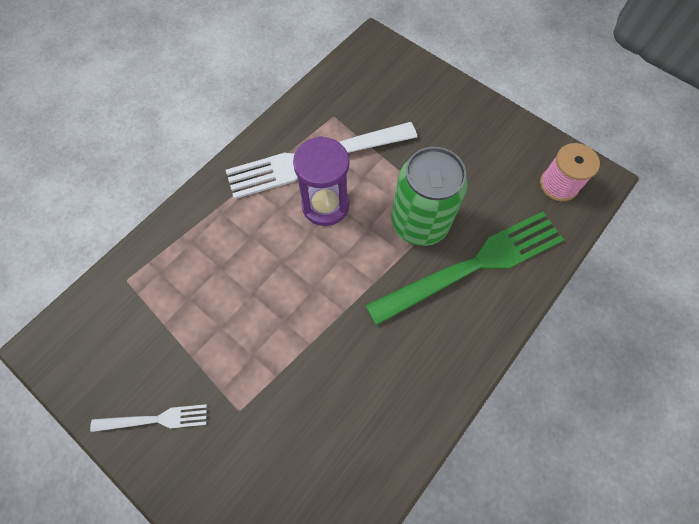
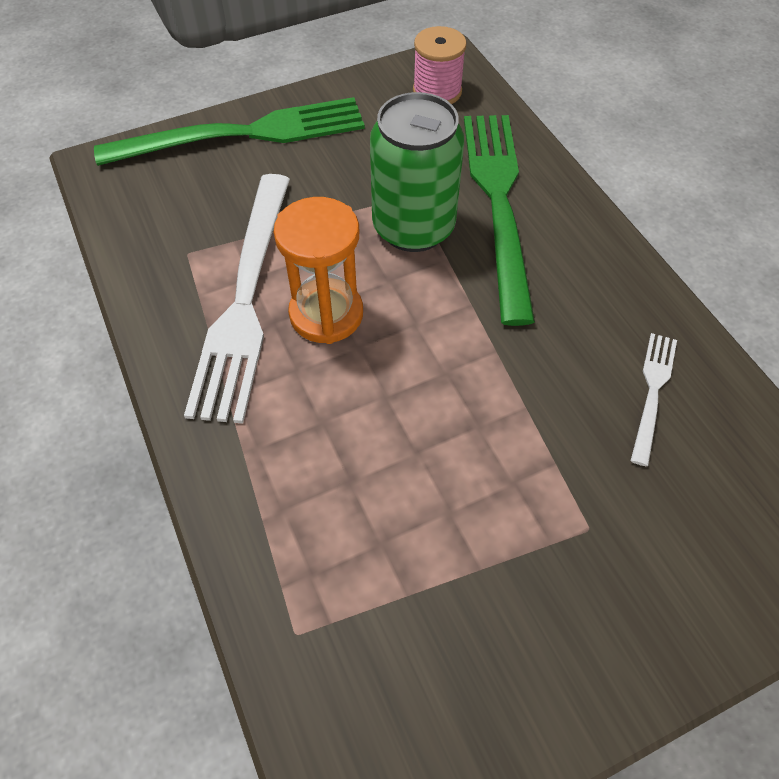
camera: 65 degrees left, 10 degrees down
(155, 419) = (562, 654): white fork -> white fork (652, 392)
(325, 205) = (326, 314): purple hourglass -> orange hourglass
(442, 96) = (244, 134): none -> green fork

